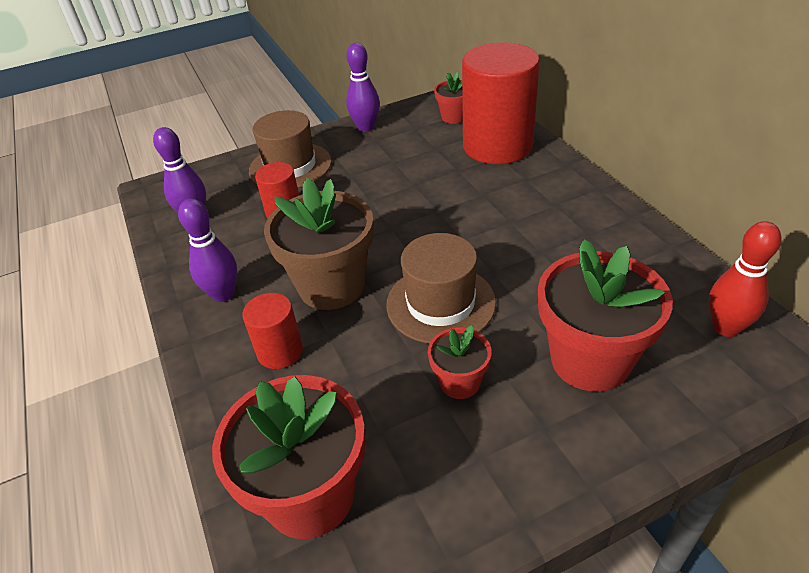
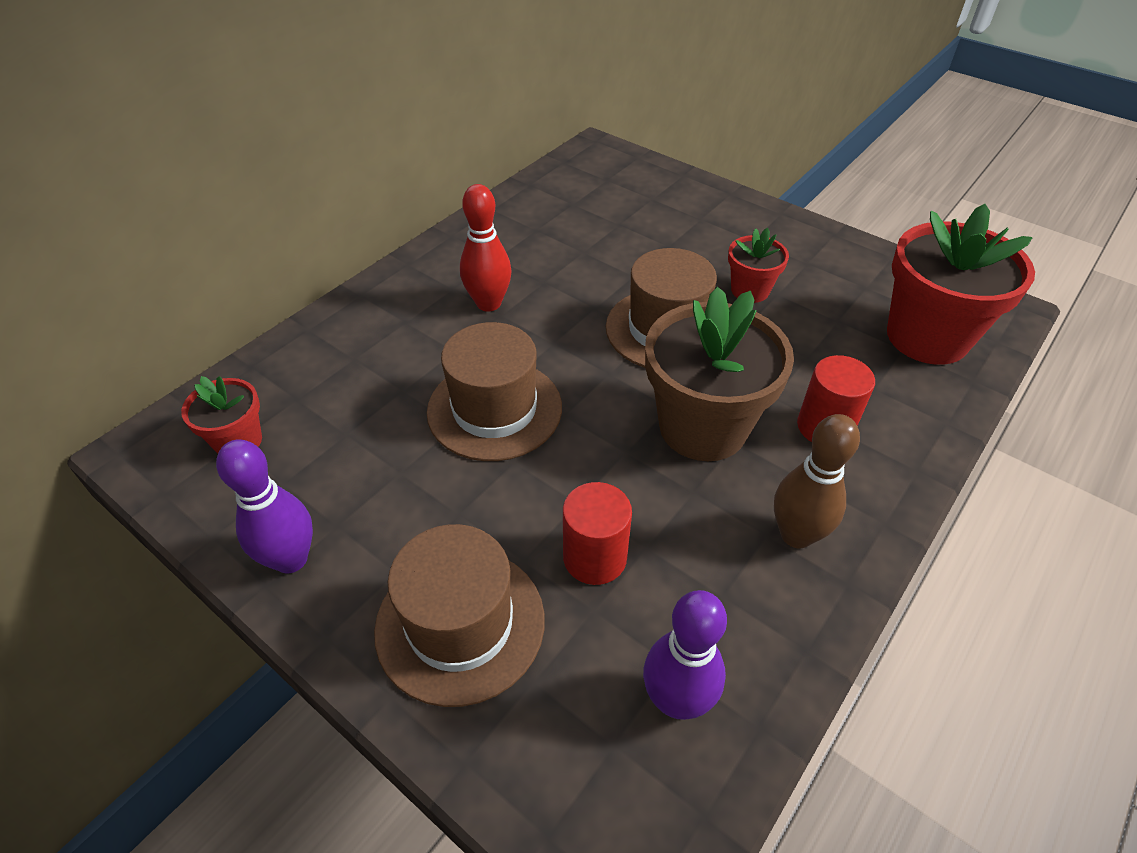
camera: 120 degrees left, 5 degrees up
(223, 294) = (796, 535): purple bowling pin -> brown bowling pin
(416, 200) = (494, 409): none -> brown hat
(497, 146) = (327, 366): red cylinder -> none
(590, 360) = (668, 230): red flower pot -> none
(726, 327) = (584, 176): red bowling pin -> red bowling pin (488, 303)

